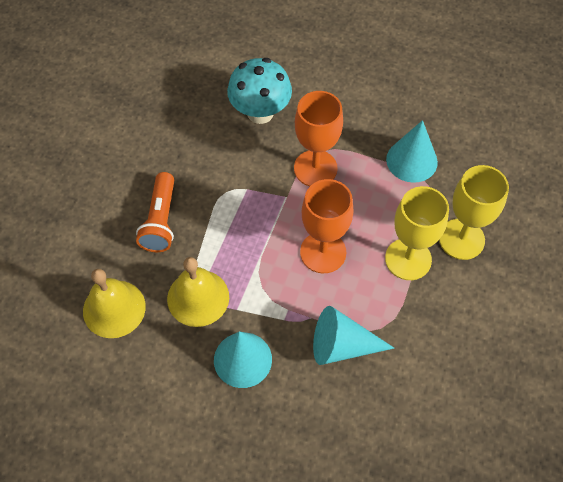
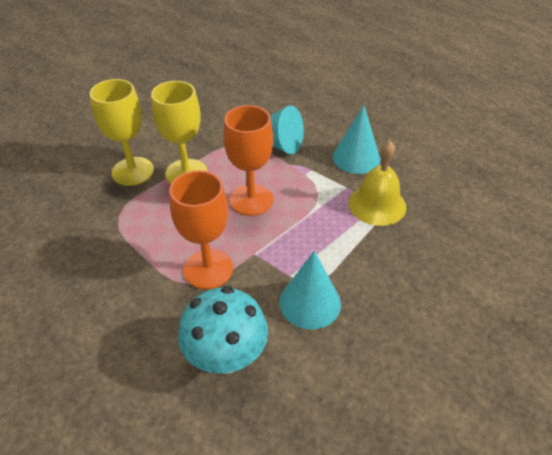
camera: 155 degrees left, 15 degrees down
(114, 308) = (456, 221): yellow bell -> none
(161, 220) = (393, 277): orange flashlight -> none
(411, 160) = (112, 241): turquoise cone -> turquoise cone (310, 302)

